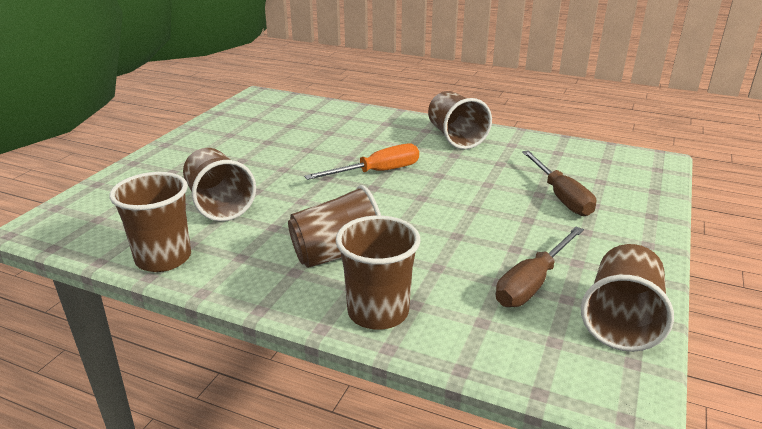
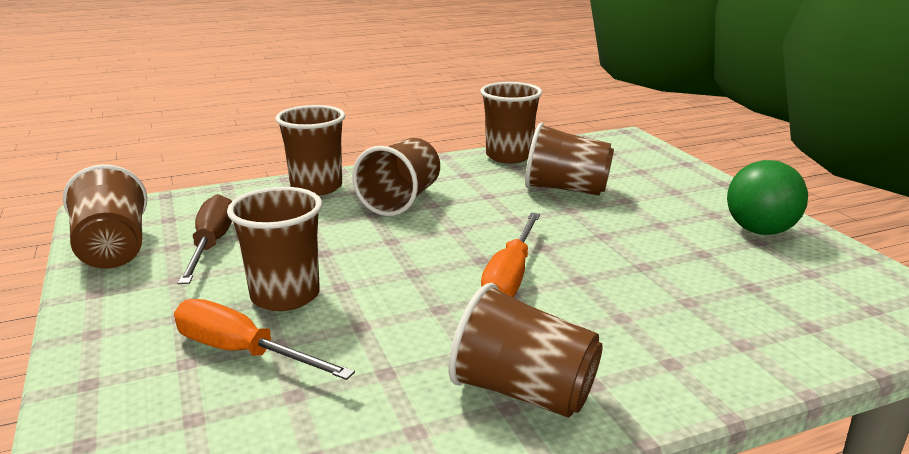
camera: 135 degrees right, 5 degrees down
(213, 136) = (760, 230): none -> green ball
(512, 216) = (285, 296): none -> brown cup
(561, 197) = (242, 352): brown screwdriver -> orange screwdriver

